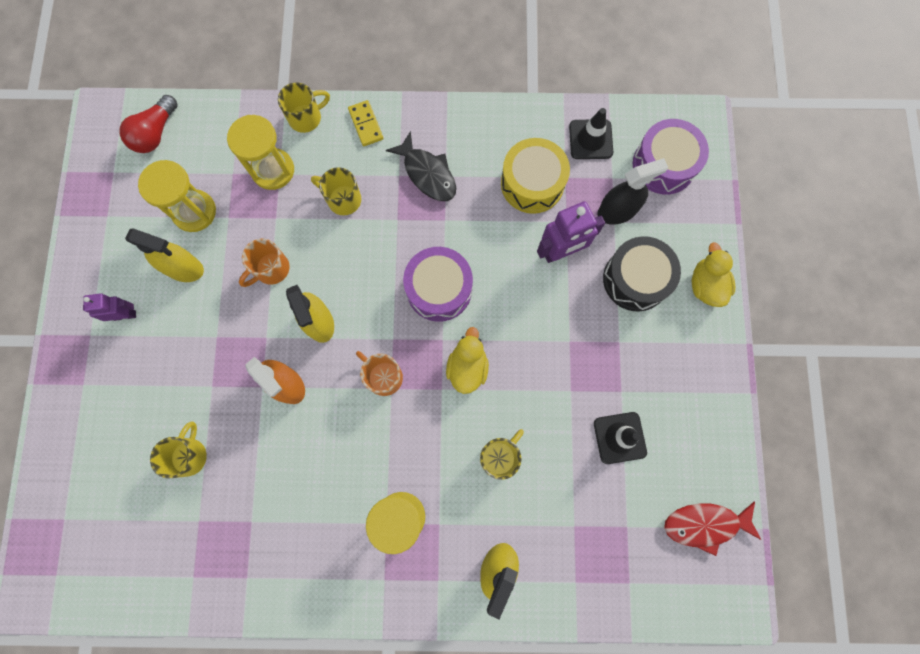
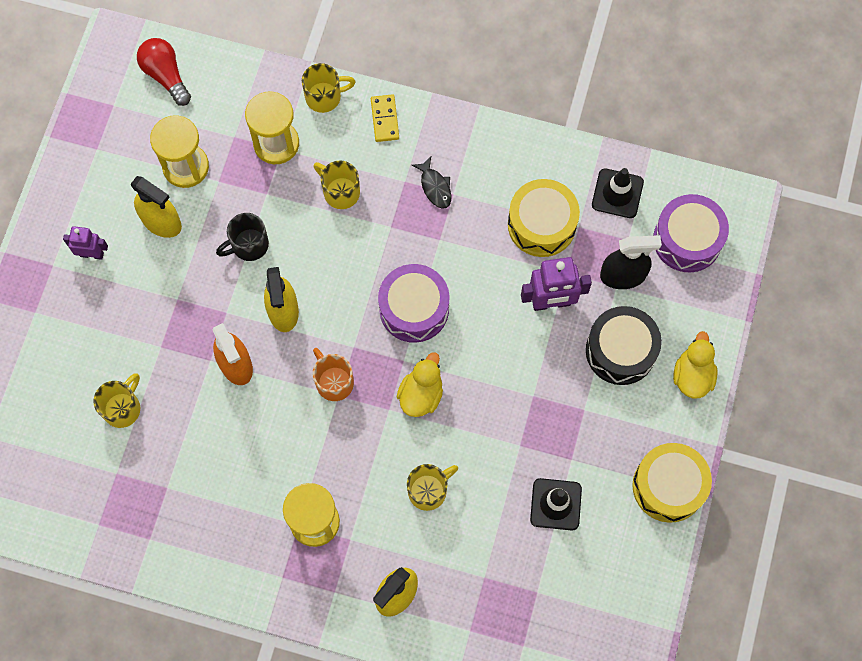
camera: 15 degrees right, 5 degrees down
(155, 133) = (166, 75): red light bulb -> red light bulb turned 105 degrees clockwise
(271, 269) = (248, 245): orange mug -> black mug
(427, 174) = (435, 187): black fish -> black fish, size x0.64
(705, 524) = (616, 611): red fish -> none
(715, 393) = (668, 486): none -> yellow drum

